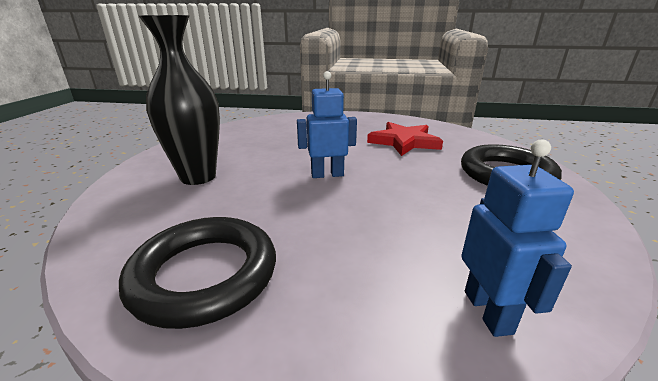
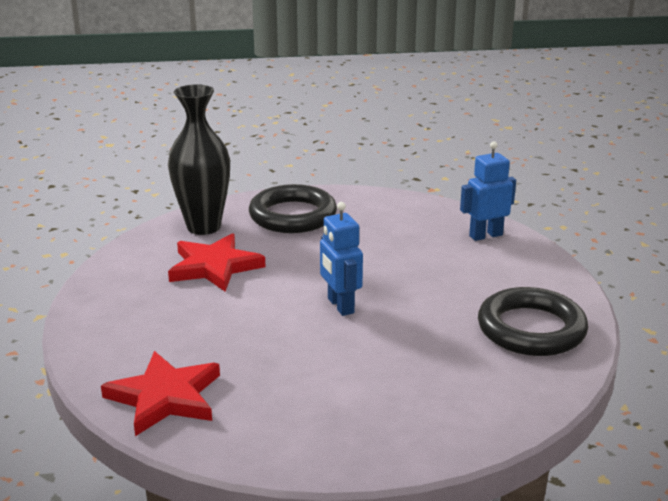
camera: 105 degrees left, 0 degrees up
(198, 177) = (392, 392): black vase -> black vase (203, 227)
(264, 126) = (165, 397): none -> red star

